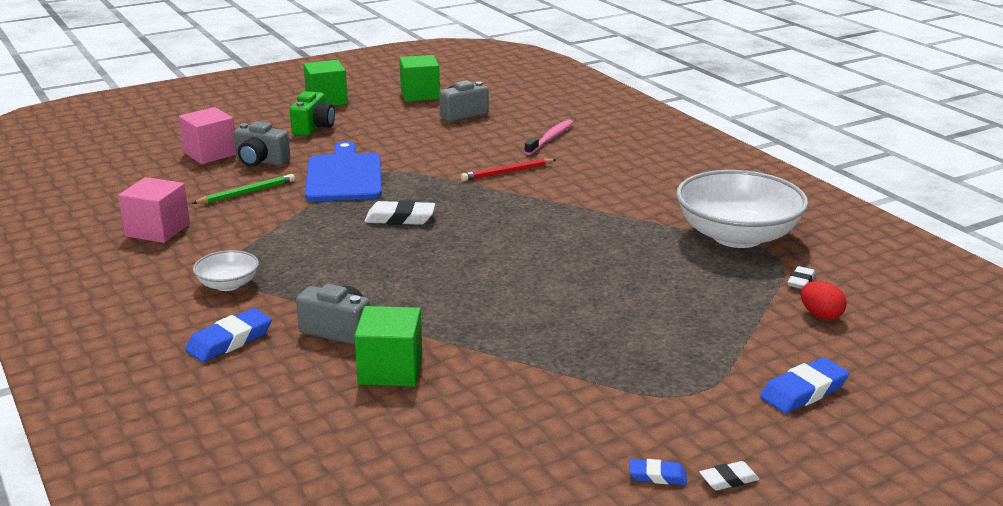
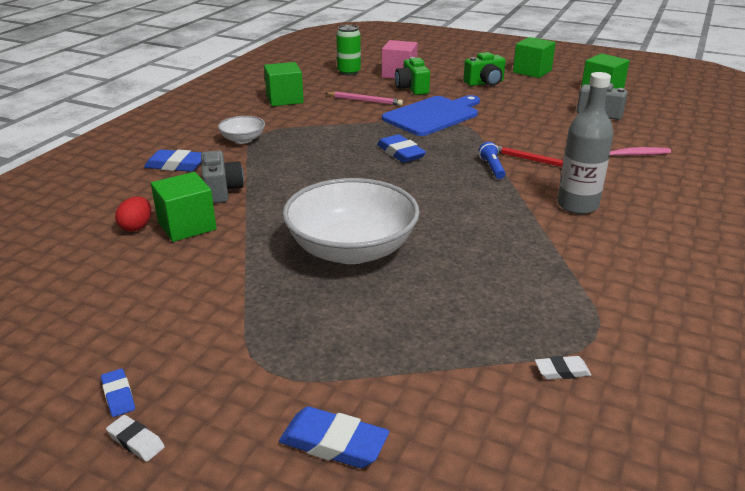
camera: 55 degrees right, 5 degrees up
(150, 174) = (349, 72): none -> green can
(157, 230) = (284, 99): pink cube -> green cube
(246, 193) = (364, 101): green pencil -> pink pencil
(261, 161) = (412, 88): grey camera -> green camera
(400, 218) = (400, 153): white eraser -> blue eraser
(492, 193) = (492, 168): none -> blue flashlight
(601, 188) = (577, 205): none -> grey bottle
(737, 236) = (599, 301): white bowl -> white bowl (351, 249)
(820, 315) = (504, 408): red egg -> red egg (136, 227)

